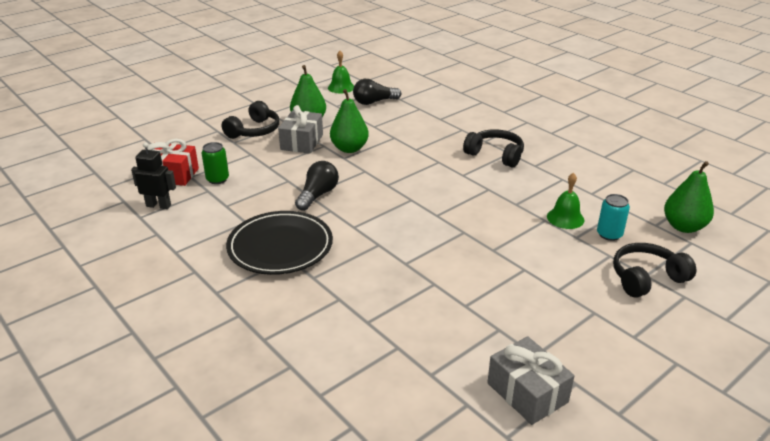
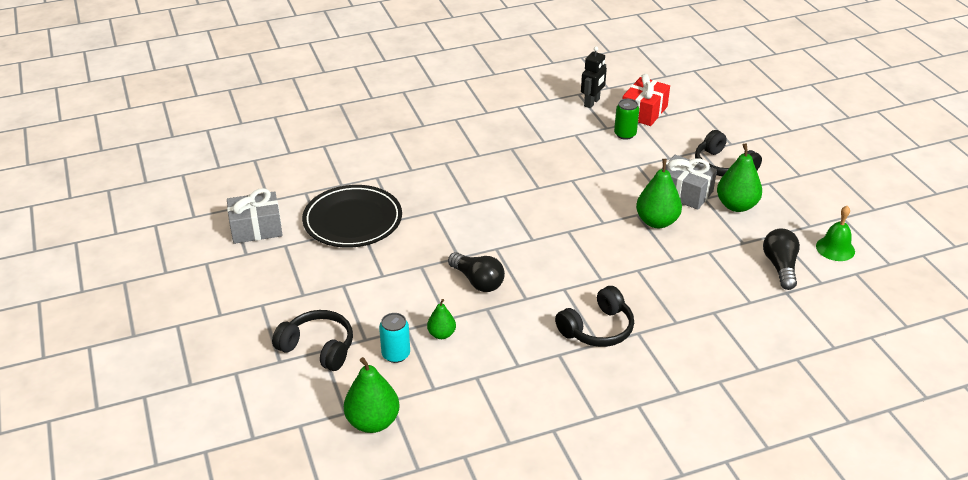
camera: 110 degrees right, 5 degrees up
(280, 247) = (495, 153): black plate -> black plate (353, 221)
(318, 195) = (568, 185): black light bulb -> black light bulb (477, 281)
(565, 218) = (441, 334): green bell -> green pear
(646, 278) = (318, 348): black headphones -> black headphones turned 60 degrees counterclockwise

